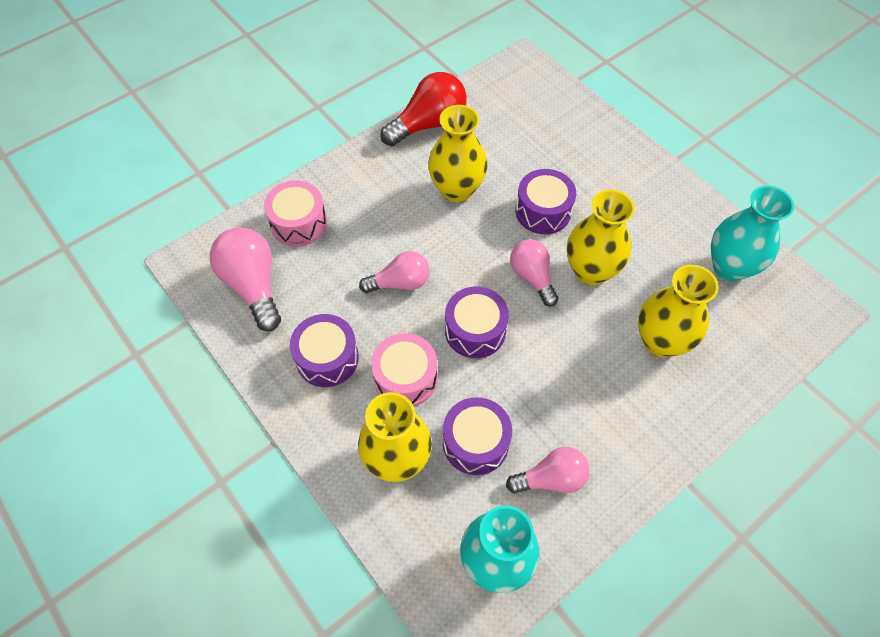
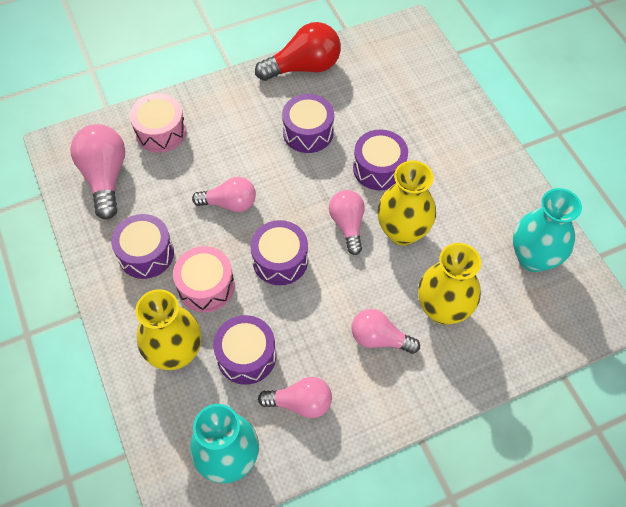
camera: 15 degrees right, 0 degrees up
(457, 190) = (308, 132): yellow vase -> purple drum
(608, 388) = (379, 339): none -> pink light bulb

